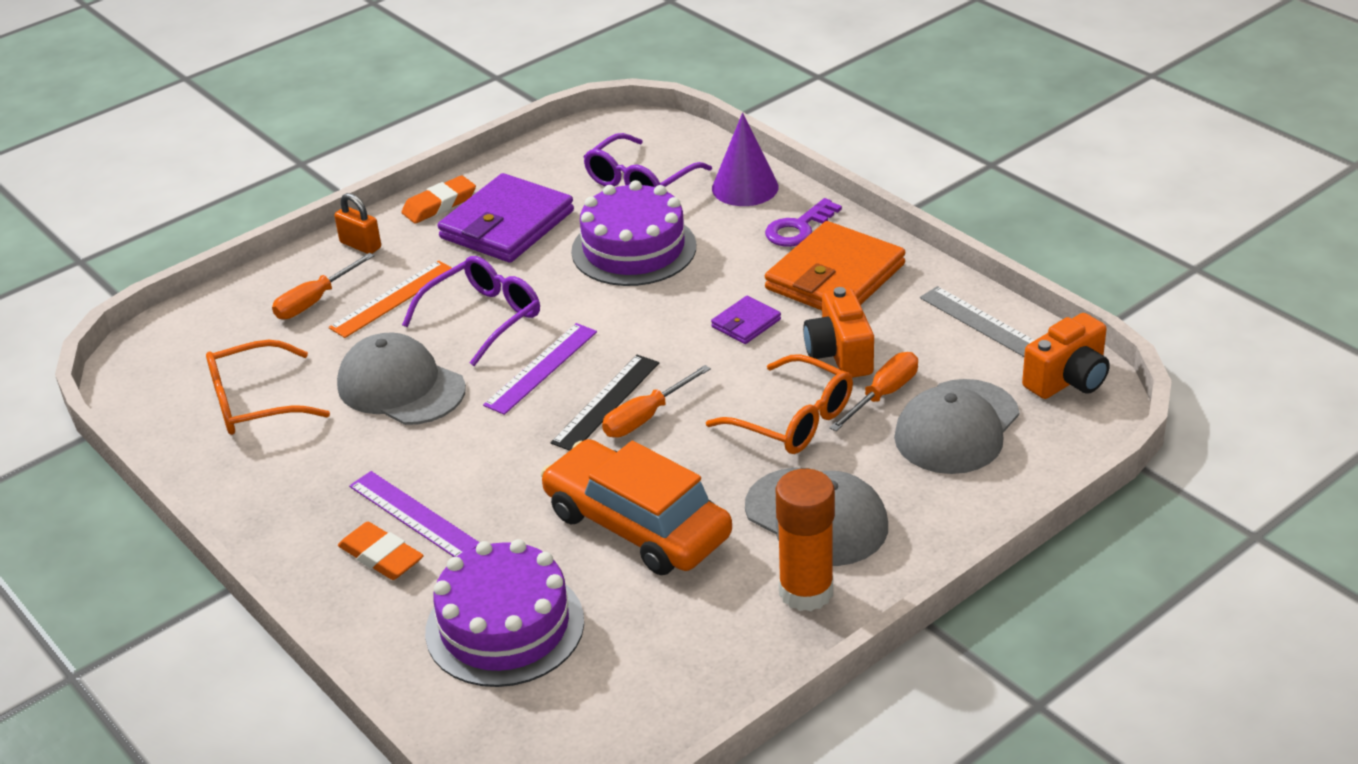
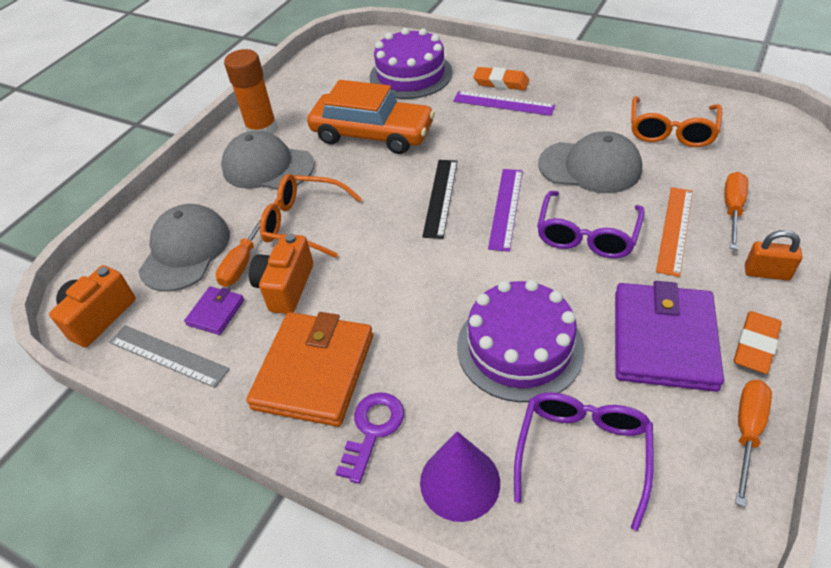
camera: 160 degrees right, 10 degrees up
(256, 402) = (671, 130): orange glasses -> orange glasses turned 150 degrees clockwise
(646, 417) = (406, 195): orange screwdriver -> orange screwdriver (747, 432)
(746, 323) = (373, 294): purple wallet -> purple wallet (216, 312)
(839, 354) = (286, 287): orange camera -> orange camera turned 135 degrees counterclockwise

